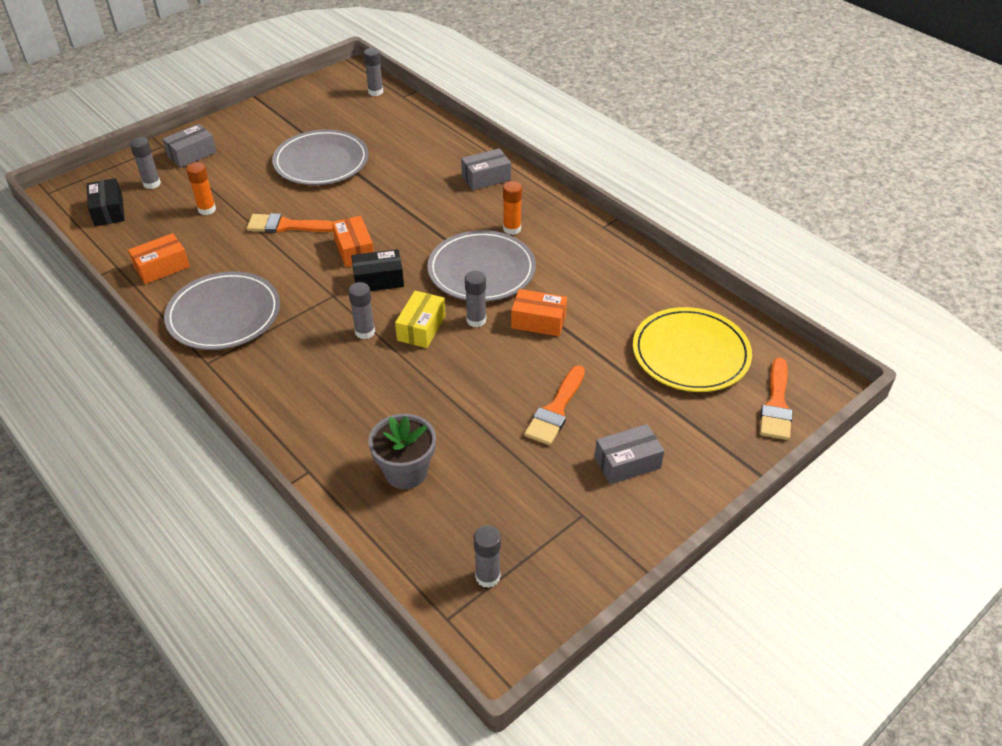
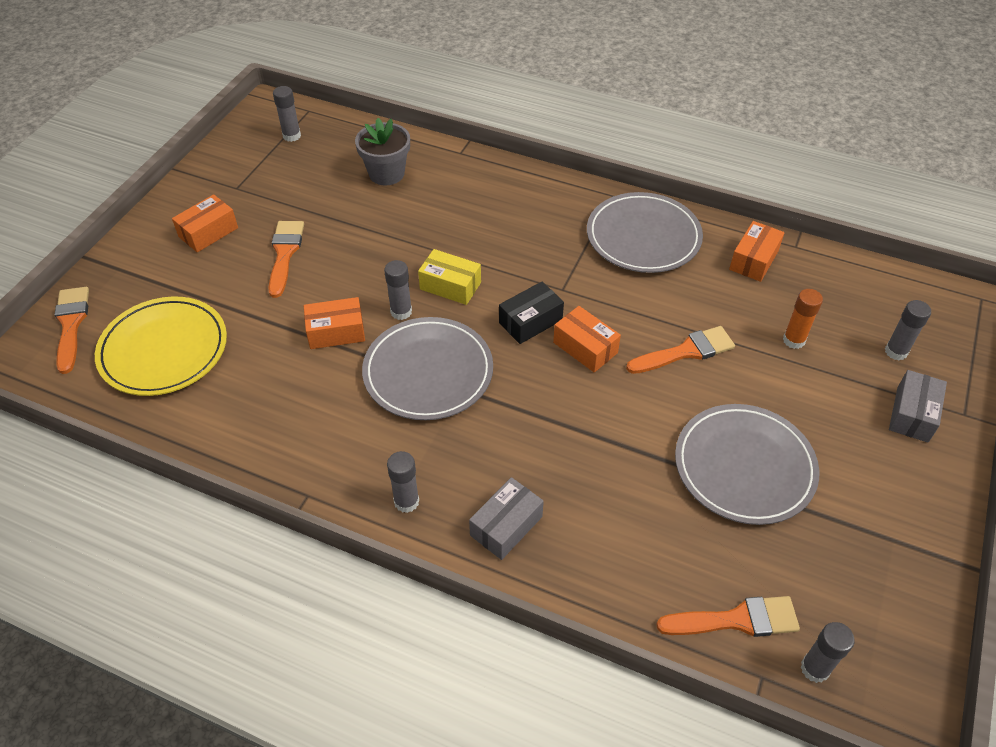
camera: 155 degrees right, 5 degrees up
(108, 211) = (889, 300): black box -> none
(365, 332) = (501, 264): grey glue stick -> grey glue stick (406, 501)
(395, 114) = (736, 620): none -> orange brush
(421, 328) = (450, 286): yellow box -> yellow box turned 60 degrees counterclockwise
(512, 229) = (424, 445): orange glue stick -> none
(627, 463) = (208, 232): grey box -> orange box

